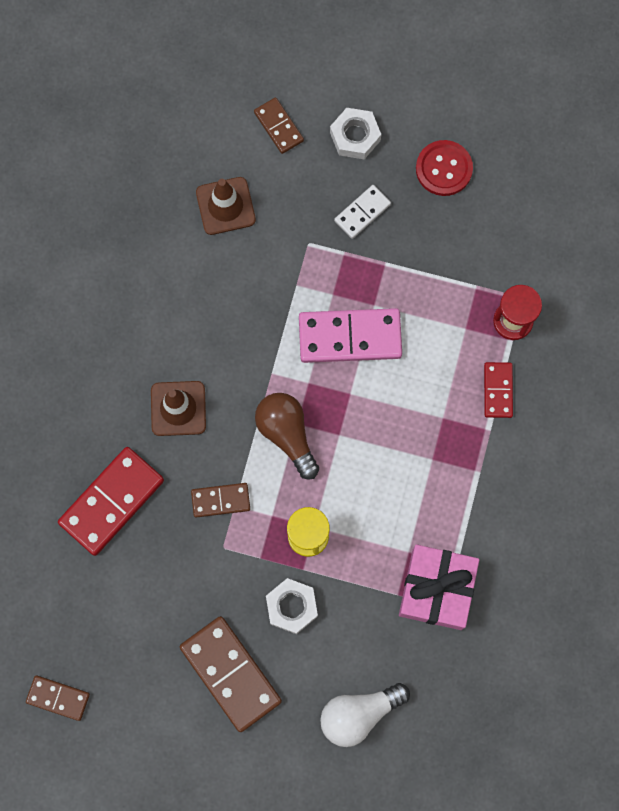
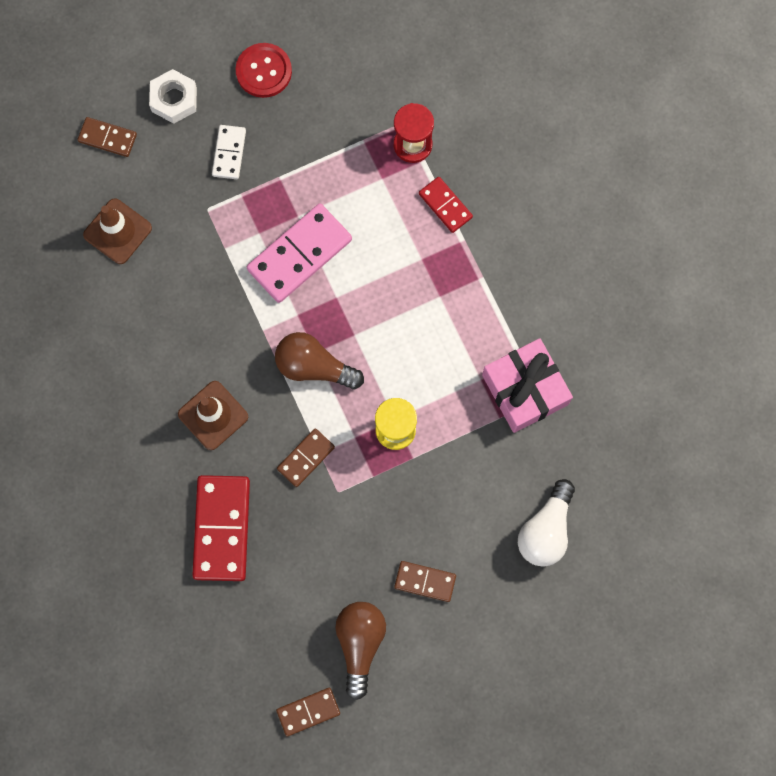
camera: 40 degrees left, 0 degrees up
(140, 679) = (360, 644): none -> brown light bulb
(231, 674) = (425, 581): brown domino -> brown domino, size x0.55
(292, 607) = (428, 493): white nut -> none

